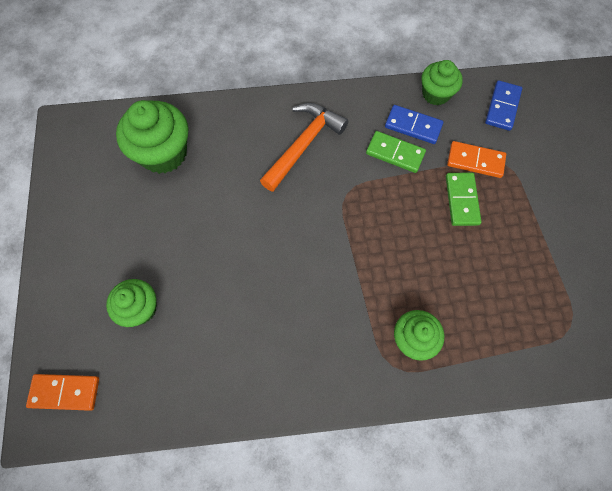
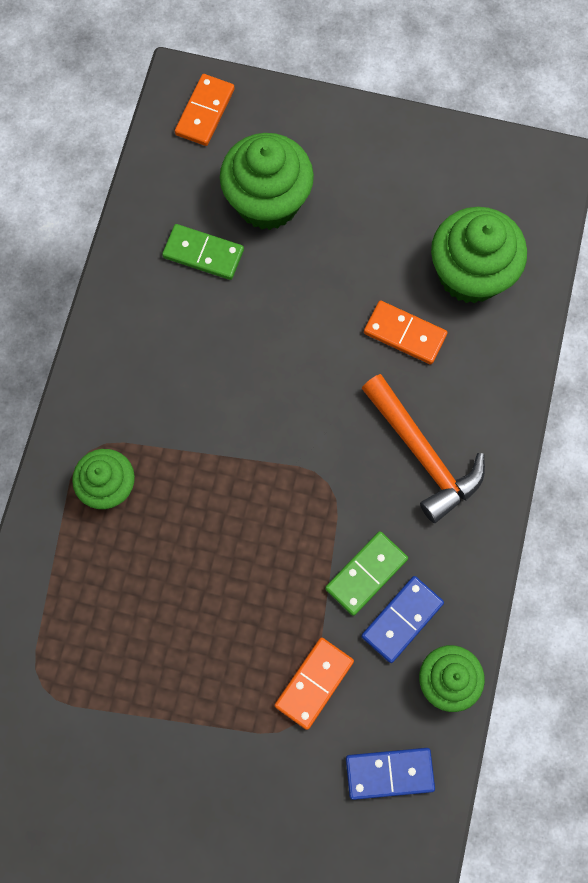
camera: 110 degrees right, 5 degrees up
(140, 308) = (267, 201): green cupcake -> green cupcake, size x1.61
(222, 180) = (404, 334): none -> orange domino
(461, 200) = (262, 633): green domino -> green domino (203, 253)
(502, 107) = (389, 773): blue domino -> blue domino turned 45 degrees counterclockwise

